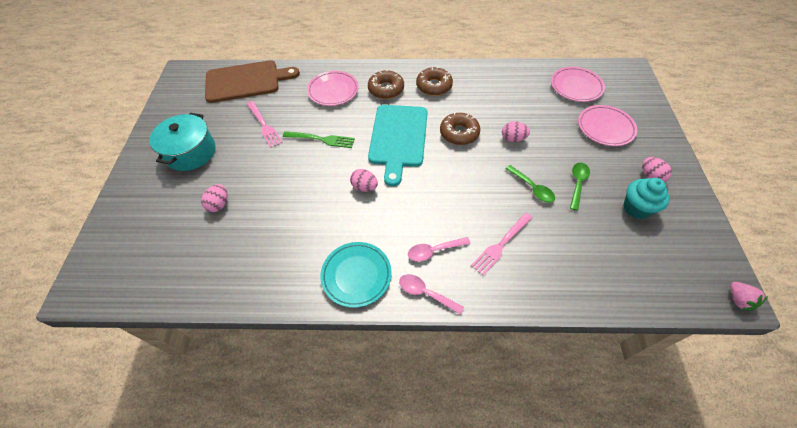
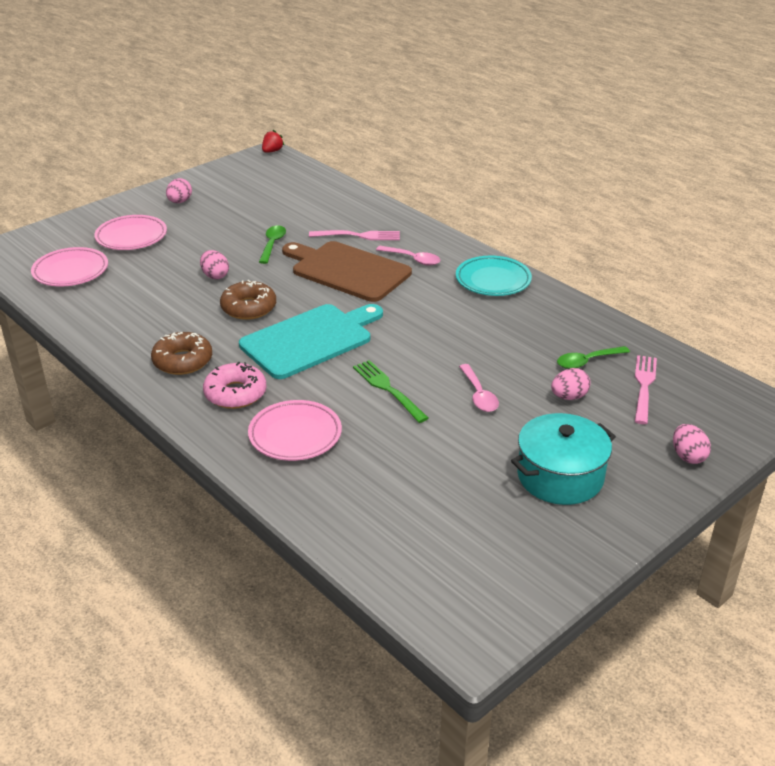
camera: 135 degrees left, 20 degrees down
(246, 81) = (386, 536): brown cutting board -> brown cutting board (347, 270)
(264, 125) = (434, 449): pink fork -> pink fork (644, 386)
(364, 187) = (405, 324): pink egg -> pink egg (688, 456)
(386, 89) = (235, 393): brown donut -> pink donut
(425, 293) = (454, 247): pink spoon -> pink spoon (479, 395)
(577, 184) = (236, 227): green spoon -> green spoon (587, 361)
(636, 208) = (230, 198): turquoise cupcake -> none
(738, 300) = (272, 151): pink strawberry -> red strawberry

